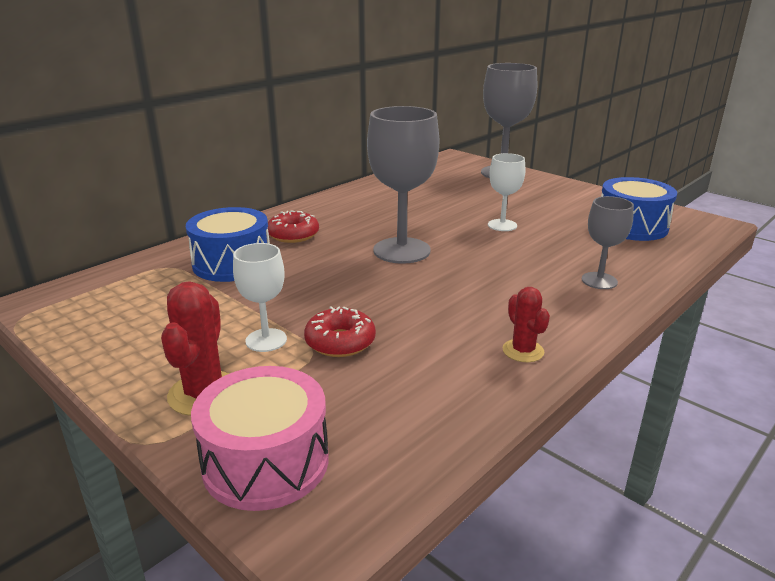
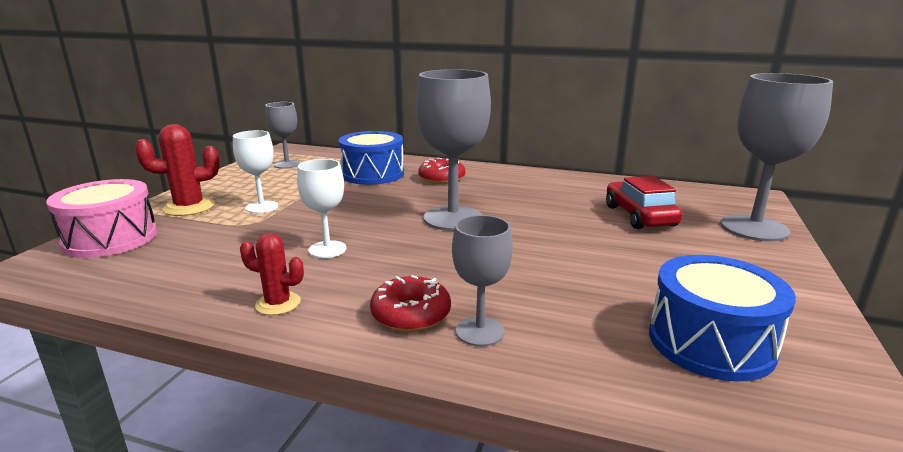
camera: 65 degrees right, 5 degrees down
(112, 308) = (287, 164): none -> grey goblet
(340, 342) = (267, 228): red donut -> red donut (411, 314)
(457, 193) = (639, 216): none -> red car
(502, 225) = (578, 252): white goblet -> white goblet (327, 249)
(523, 351) = (278, 304): red cactus -> red cactus turned 60 degrees clockwise

